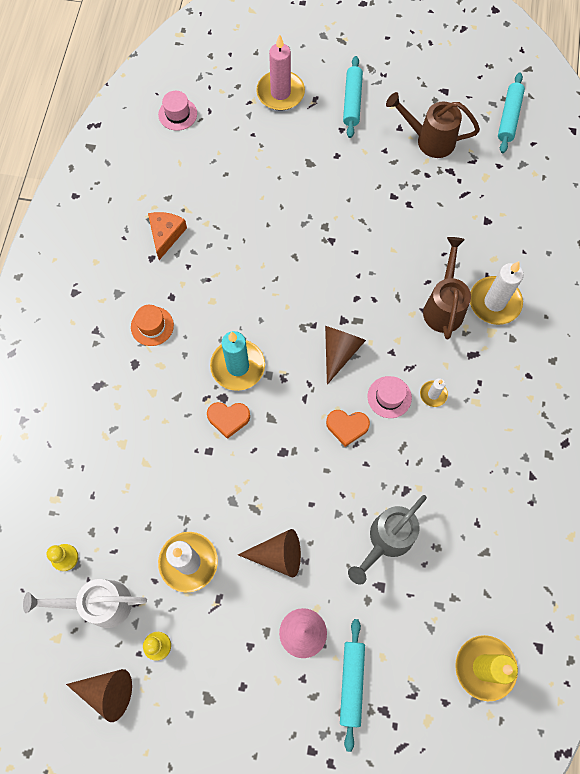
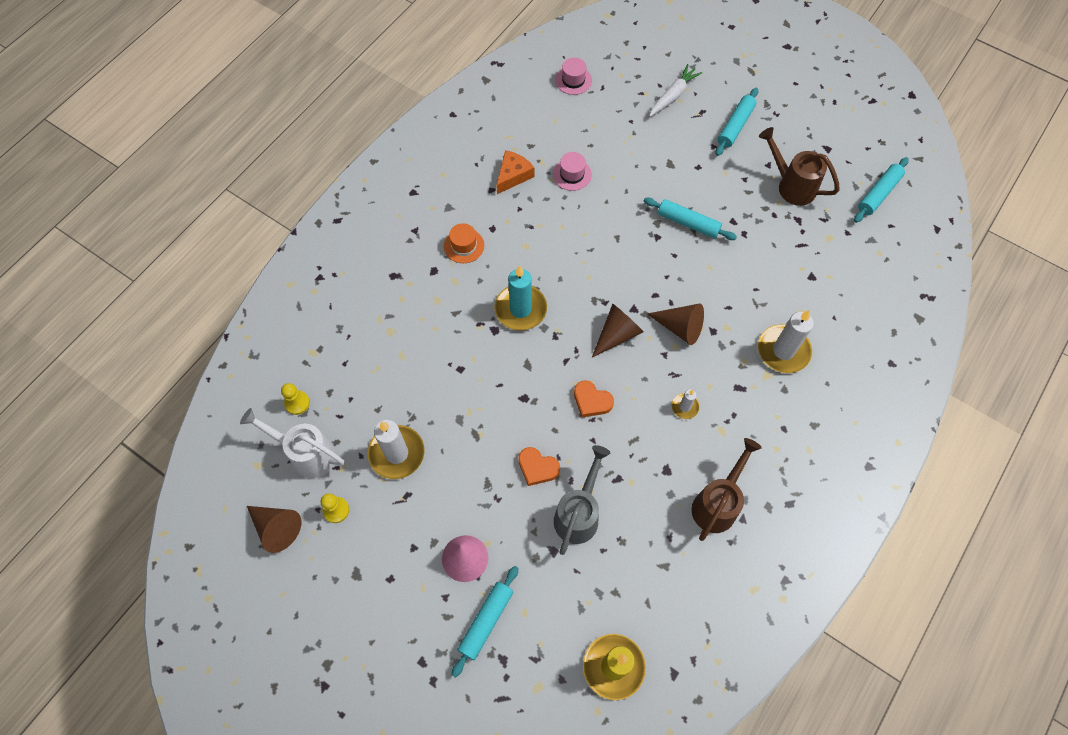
camera: 25 degrees right, 5 degrees down
(228, 418) = (490, 349): orange heart -> orange heart (537, 468)
(277, 555) = (476, 482): brown cone -> brown cone (680, 327)
(280, 93) = (673, 95): pink candle -> white carrot
(353, 215) = (688, 223): none -> turquoise rolling pin
(386, 540) = (579, 514): grey watering can -> grey watering can turned 135 degrees clockwise
(389, 397) = (643, 392): pink hat -> pink hat (572, 174)
(443, 306) = (733, 335): brown watering can -> brown watering can (717, 504)

